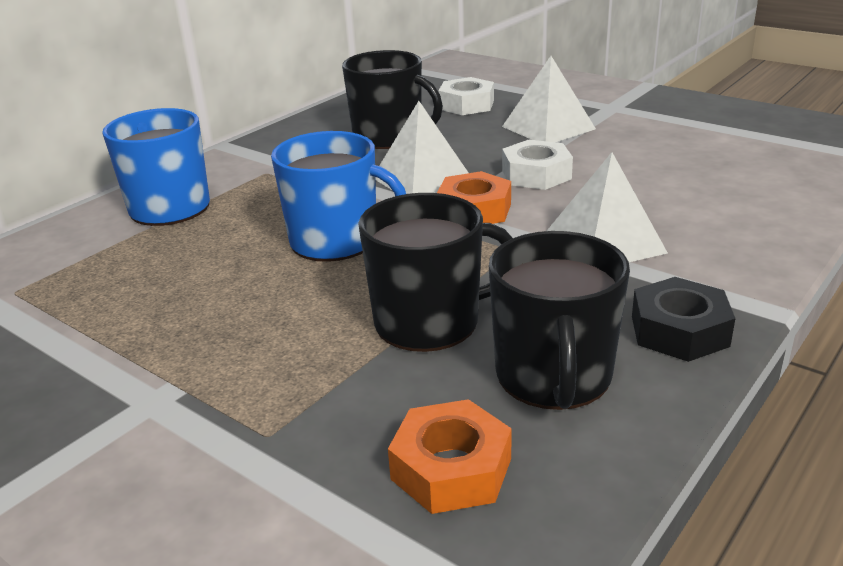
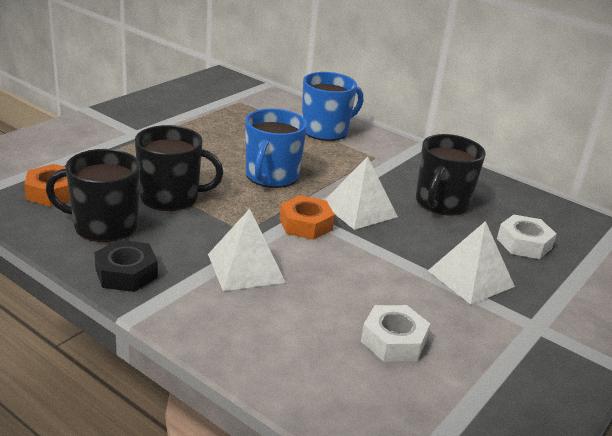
camera: 85 degrees right, 0 degrees up
(429, 321) = (171, 197): black mug -> black mug turned 75 degrees counterclockwise
(536, 174) = (365, 257): white nut -> white nut (393, 341)

